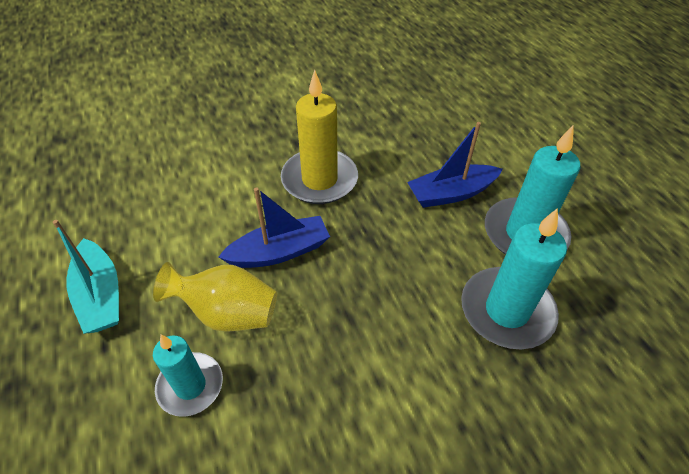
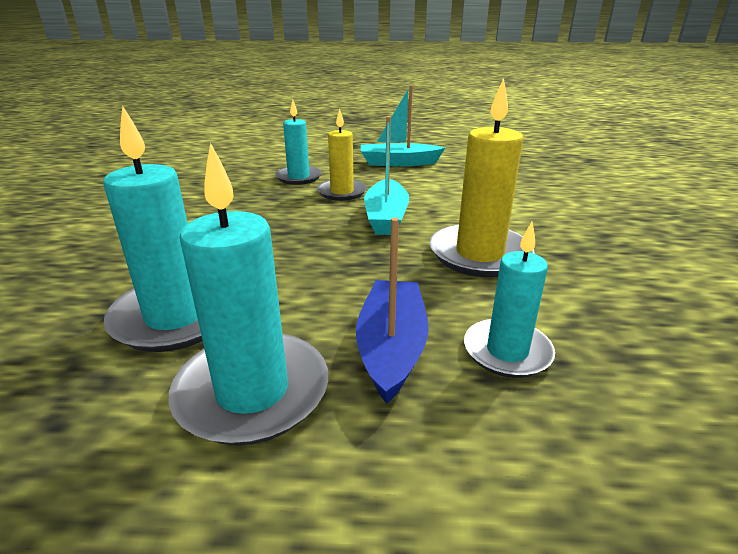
camera: 115 degrees right, 20 degrees down
(227, 313) = (342, 192): yellow vase -> yellow candle
(279, 252) = (386, 217): blue boat -> turquoise boat
(421, 152) = (507, 351): none -> turquoise candle

